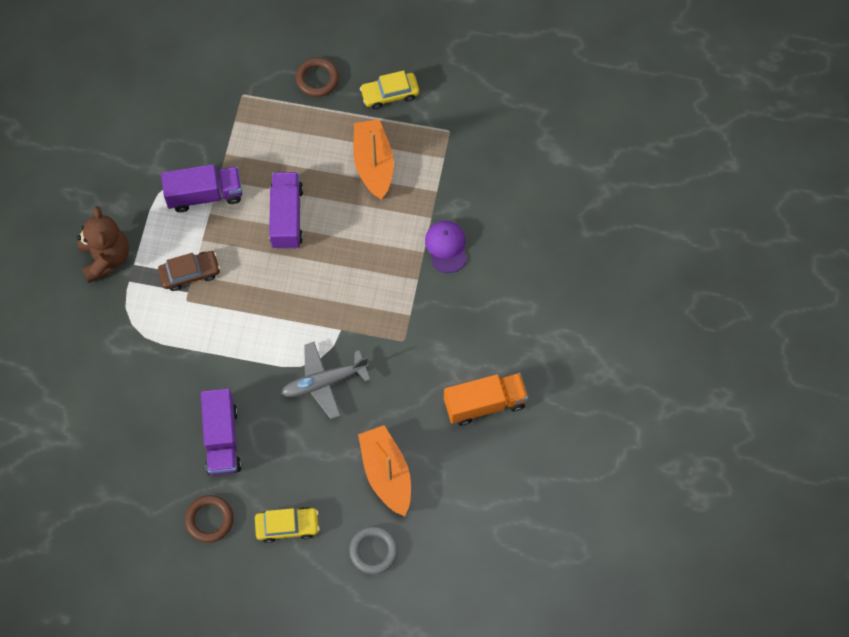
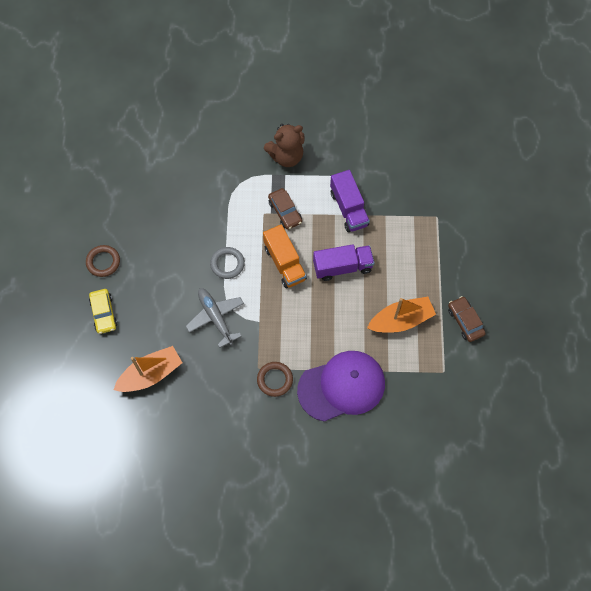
camera: 80 degrees right, 0 degrees up
(222, 439) = (162, 258): purple truck -> none
(317, 79) = (464, 266): brown ring -> brown ring (275, 380)
(374, 551) = (91, 375): grey ring -> grey ring (227, 264)
(390, 94) = (465, 321): yellow car -> brown car
(446, 247) = (342, 386): purple cap -> purple cap, size x2.01
(485, 404) = (216, 437): orange truck -> orange truck (284, 263)

